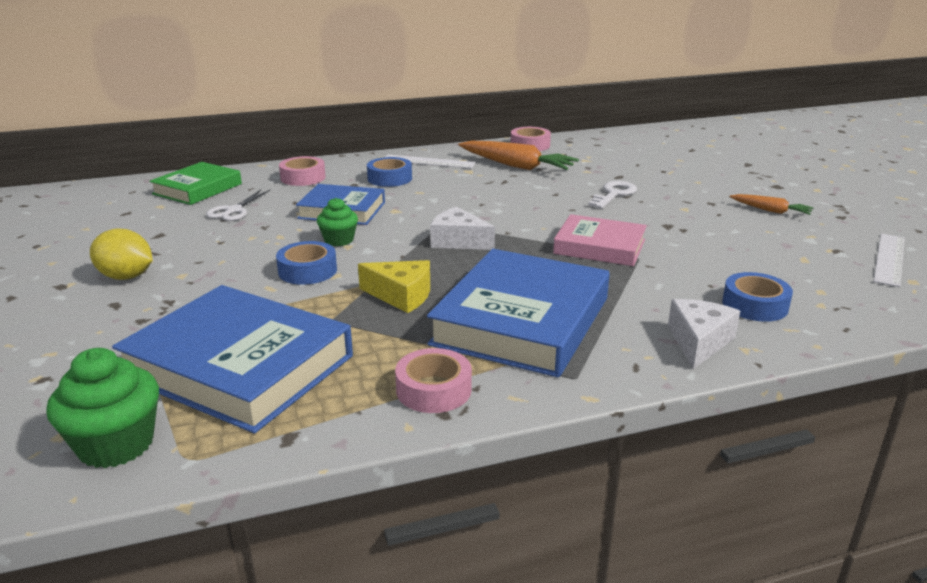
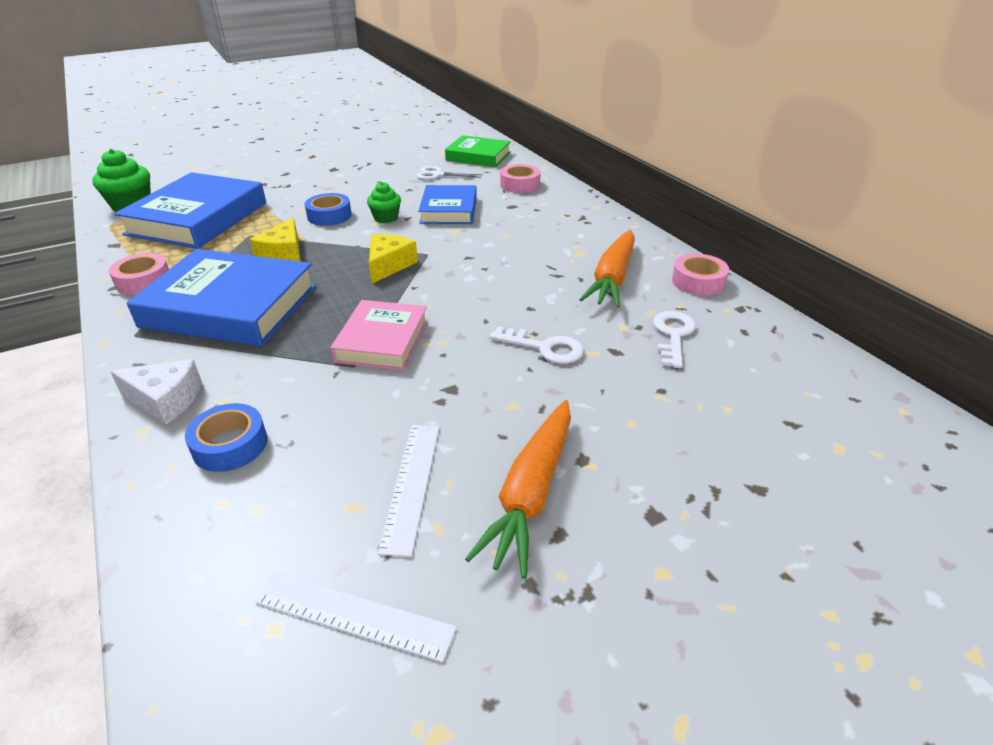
camera: 80 degrees right, 10 degrees up
(126, 277) = (323, 168): yellow lemon -> none
(389, 178) = (535, 218): blue tape -> none
(428, 161) = (595, 230): white ruler -> white ruler (412, 485)
(458, 241) = (389, 265): white cheese -> yellow cheese
(600, 160) = (673, 335): none -> white key
(770, 210) = (531, 493): orange carrot -> orange carrot, size x1.85

